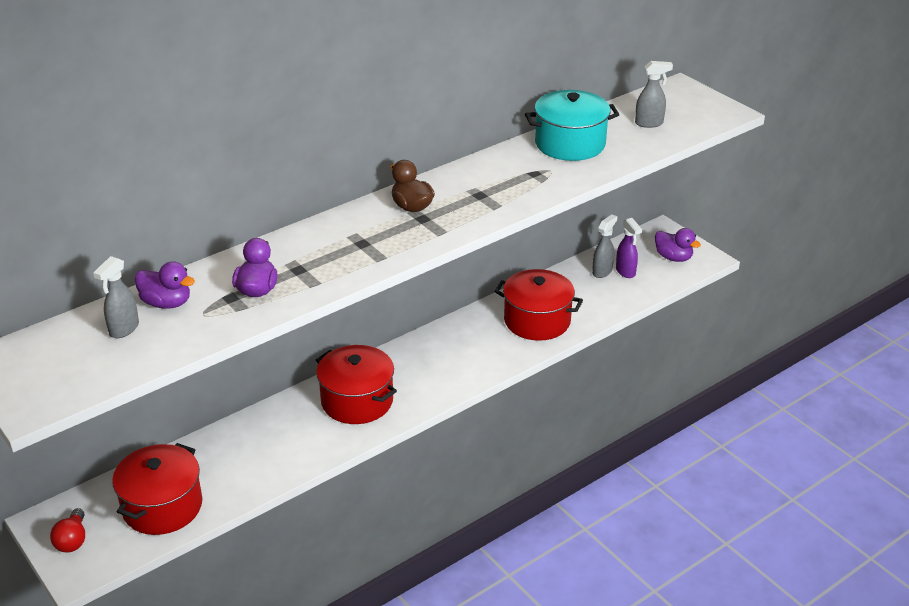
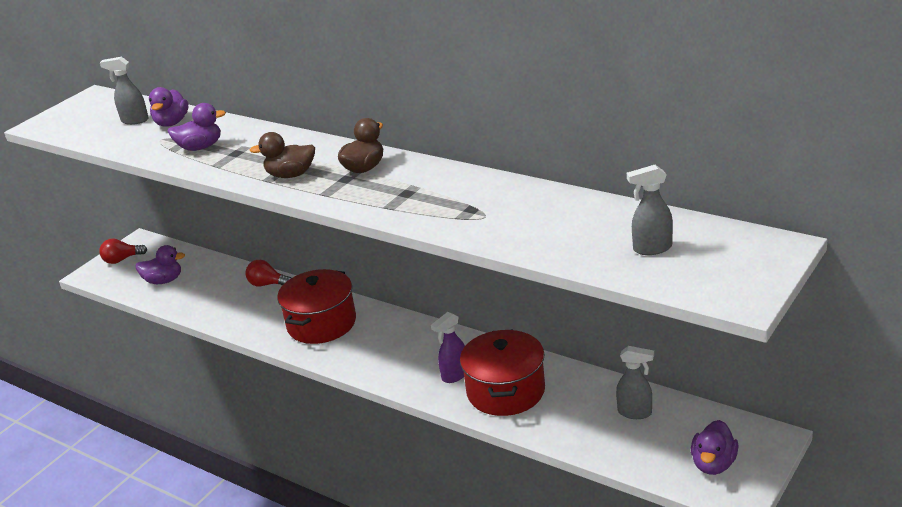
camera: 75 degrees right, 5 degrees down
(162, 506) = (164, 280): red pot -> purple duck
(251, 426) = (267, 284): none -> red light bulb
(383, 245) = (291, 175): none -> brown duck
(570, 144) = (554, 212): turquoise pot -> none
(625, 272) = (649, 431): purple spray bottle -> purple spray bottle (454, 375)
(649, 123) = (652, 248): grey spray bottle -> grey spray bottle turned 105 degrees clockwise

